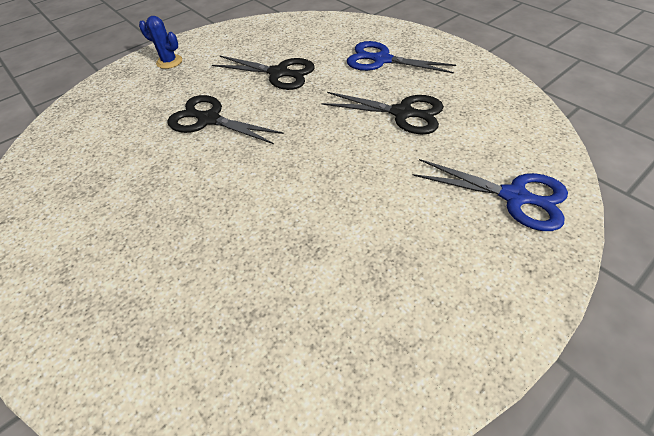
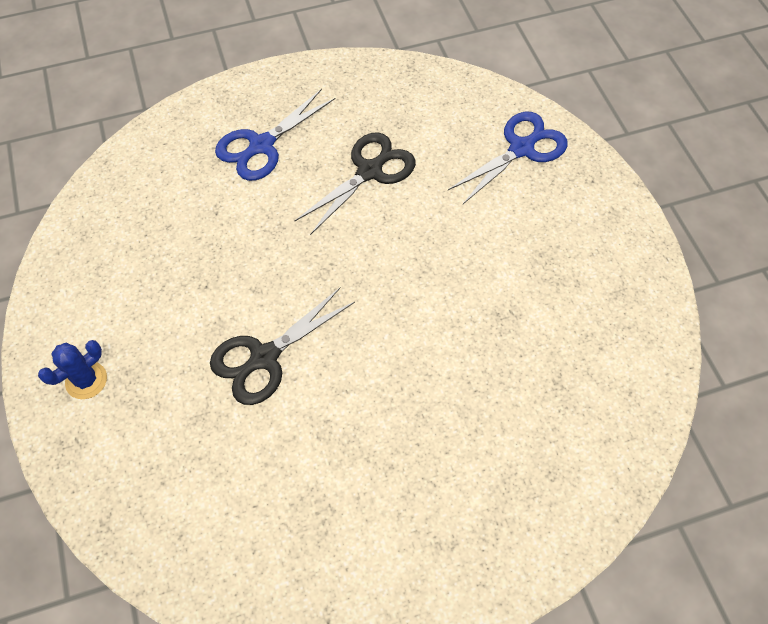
camera: 70 degrees left, 10 degrees up
(278, 73) = (215, 256): black scissors -> none

